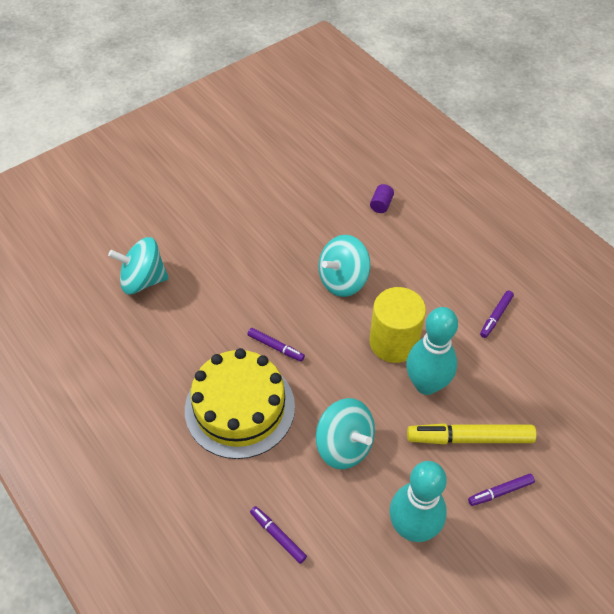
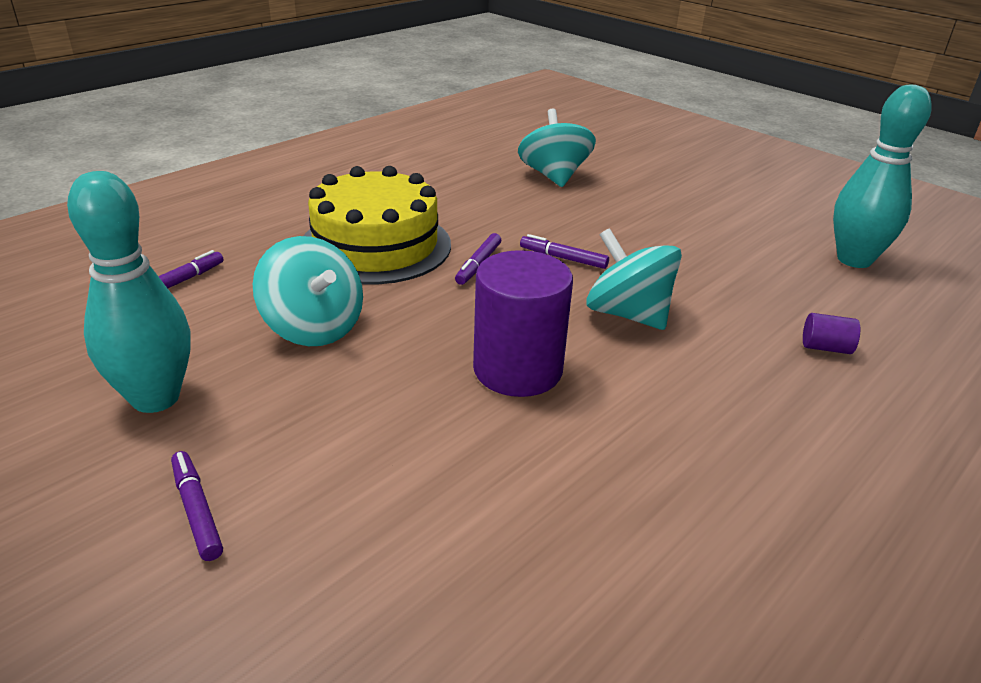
camera: 80 degrees right, 20 degrees down
(344, 445) = (313, 327): turquoise spinning top -> turquoise spinning top turned 75 degrees counterclockwise
(393, 342) = (517, 370): yellow cylinder -> purple cylinder
(426, 384) = (435, 409): turquoise bowling pin -> turquoise bowling pin (854, 260)
(469, 438) = (320, 466): yellow marker -> none
(496, 316) = (629, 510): purple marker -> purple marker (563, 258)

